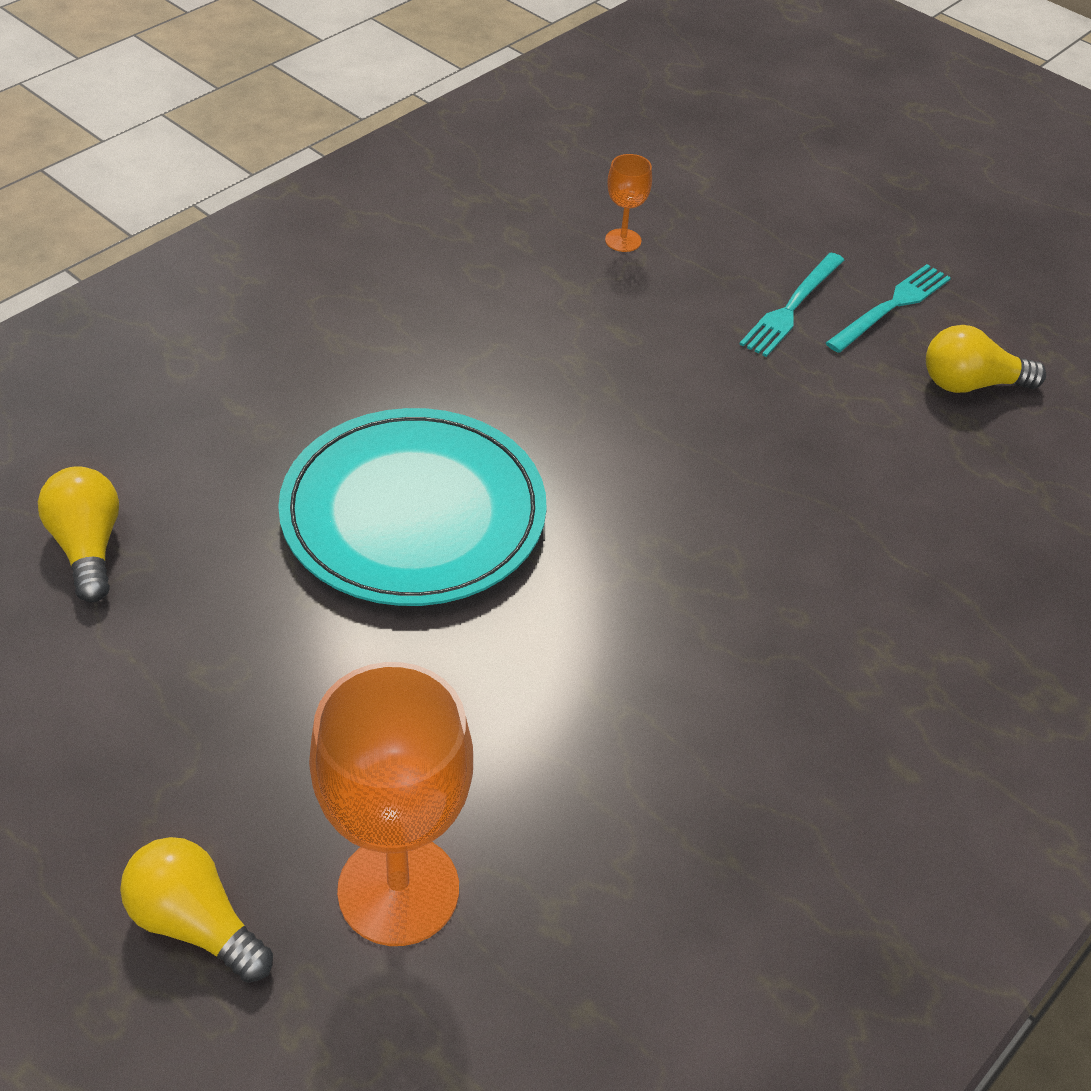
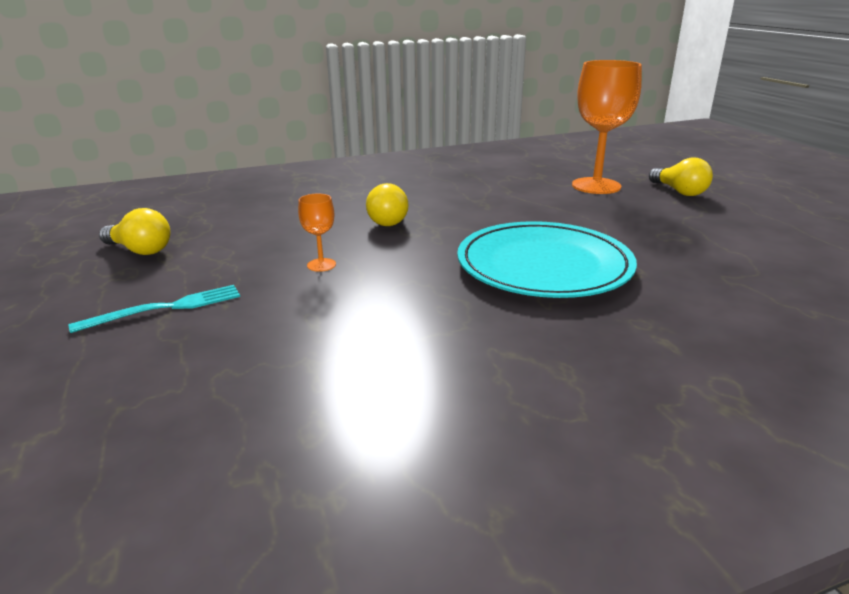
camera: 150 degrees left, 20 degrees down
(88, 547) = (772, 290): yellow light bulb -> yellow light bulb (390, 220)
(623, 240) = (214, 394): orange goblet -> orange goblet (321, 265)
(891, 306) = (100, 293): turquoise fork -> none

